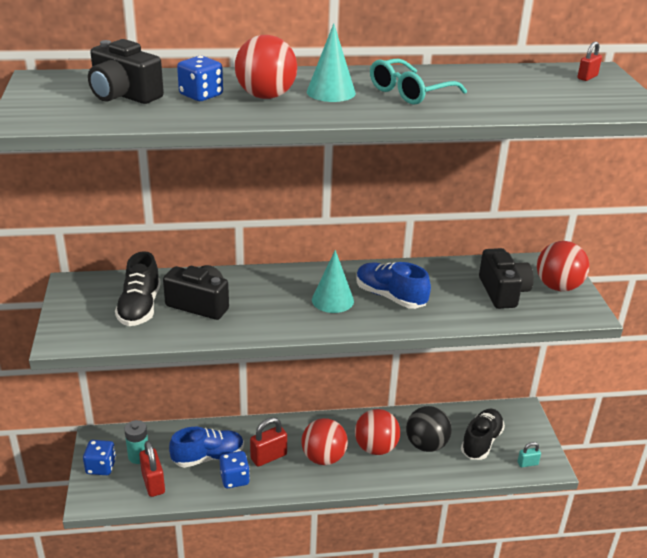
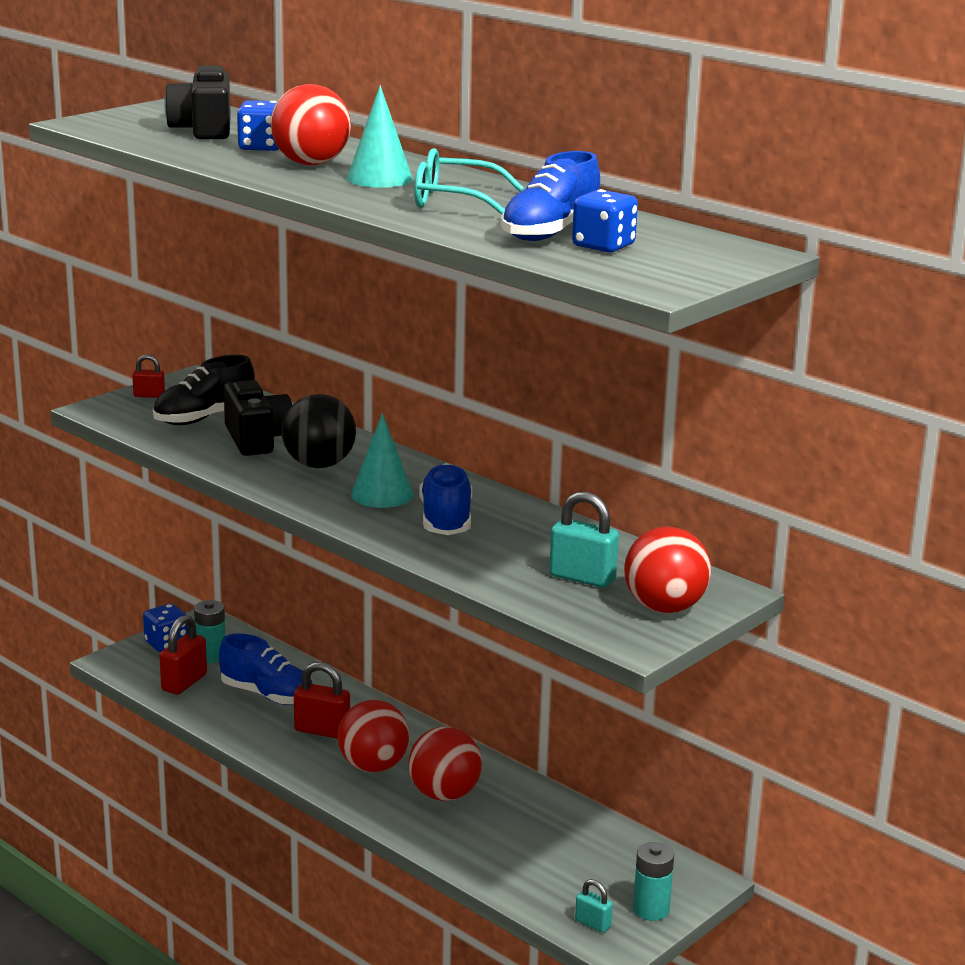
camera: 50 degrees right, 10 degrees down
(234, 479) = (257, 725): blue dice -> blue dice (603, 246)
(426, 445) = (506, 829): black ball -> black ball (319, 465)
(481, 442) = (578, 869): black shoe -> none
(503, 292) = (582, 578): black camera -> turquoise padlock
(507, 94) = (550, 233): none -> blue shoe
(532, 439) = (651, 909): none -> turquoise battery
(587, 77) = (711, 252): red padlock -> red padlock (149, 395)

